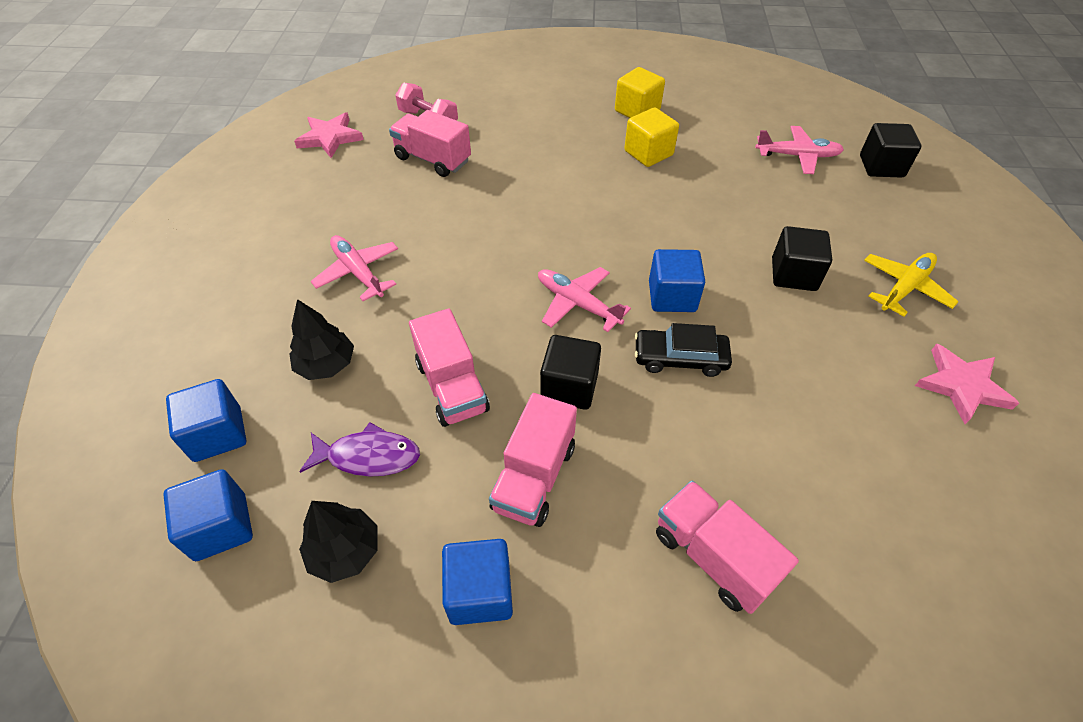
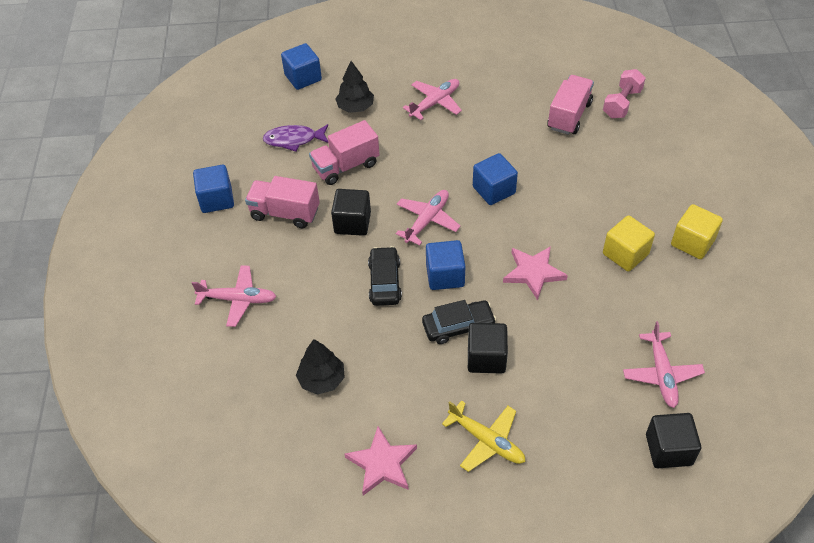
camera: 85 degrees right, 0 degrees up
(221, 527) = (249, 95): blue cube -> blue cube (494, 190)
(330, 138) = (577, 54): pink star -> pink star (533, 273)
(344, 551) = (237, 143): black tree -> black tree (322, 379)
(368, 456) = (293, 140): purple fish -> purple fish turned 90 degrees clockwise
(712, 557) = (237, 299): pink truck -> pink plane
(750, 293) = (458, 326): none -> black car

